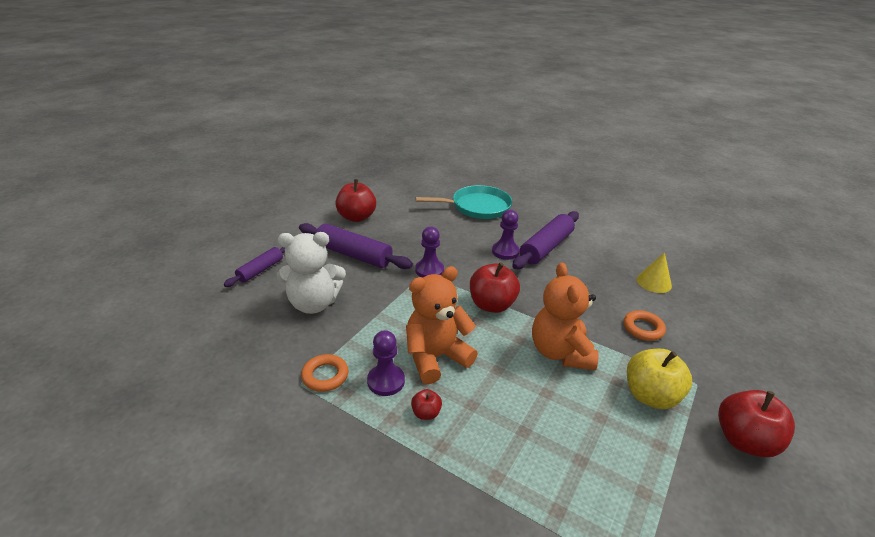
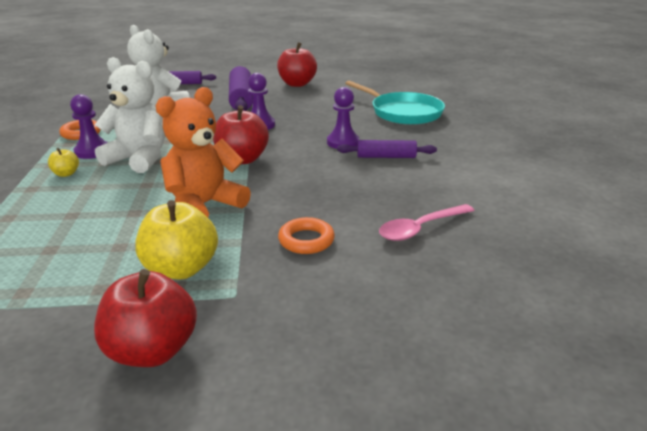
camera: 55 degrees right, 5 degrees down
(426, 413) = (66, 174): red apple -> yellow apple
(436, 357) = (139, 159): orange teddy bear -> white teddy bear
(546, 247) = (386, 157): purple rolling pin -> purple rolling pin, size x0.60
(654, 282) = (420, 228): yellow cone -> pink spoon

